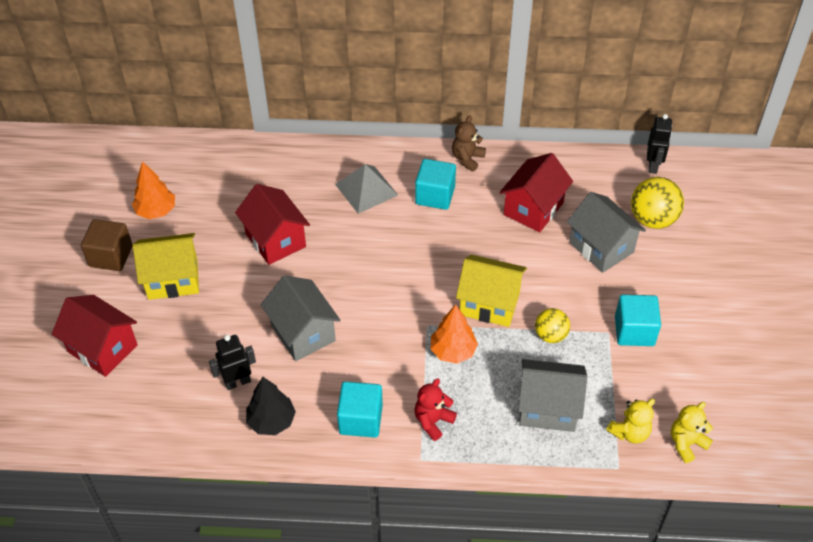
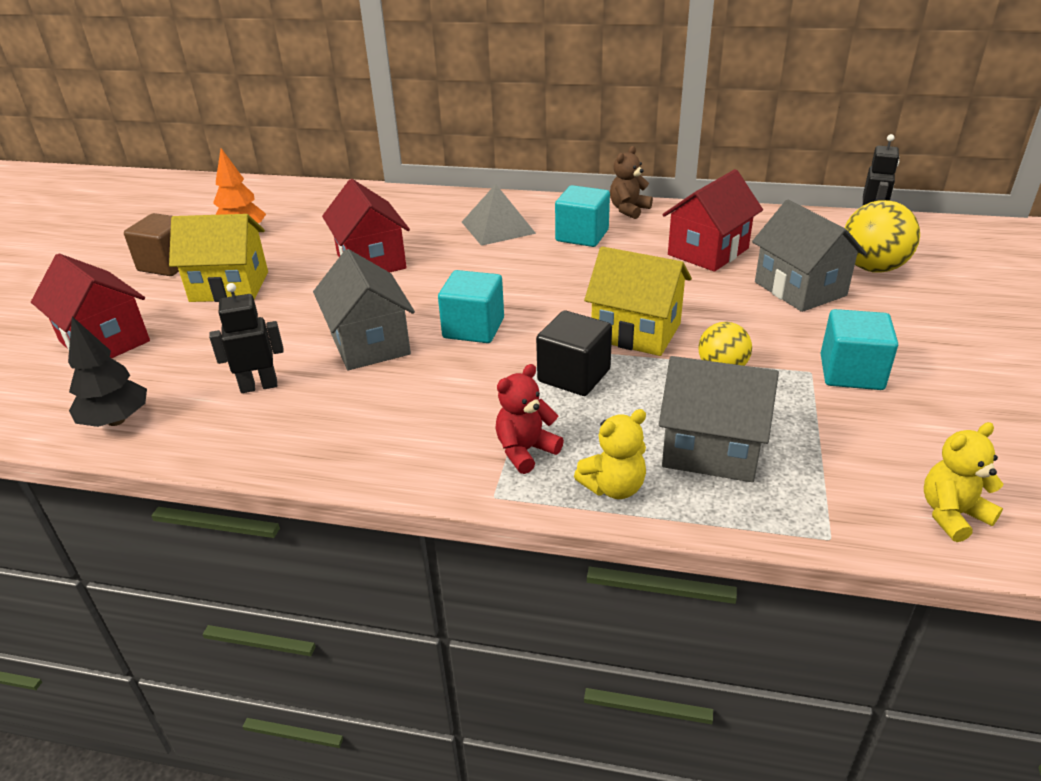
camera: 10 degrees right, 15 degrees down
(272, 421) = (285, 431): black tree -> black tree (116, 420)
(361, 419) = (416, 440): turquoise cube -> turquoise cube (473, 328)
(453, 351) = (574, 375): orange tree -> black cube
(629, 432) = (848, 491): yellow teddy bear -> yellow teddy bear (613, 487)

